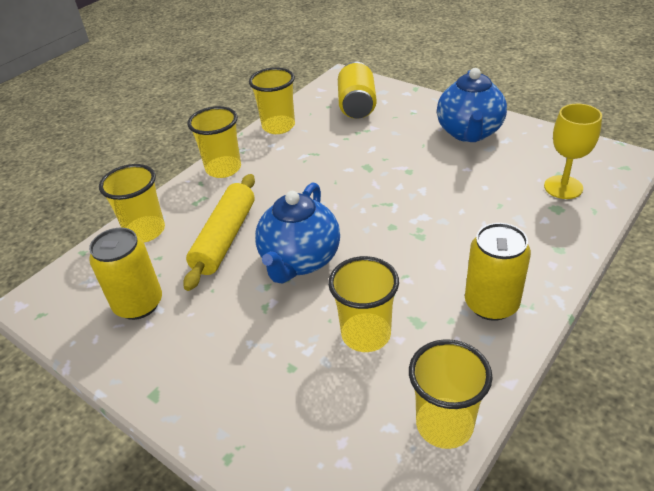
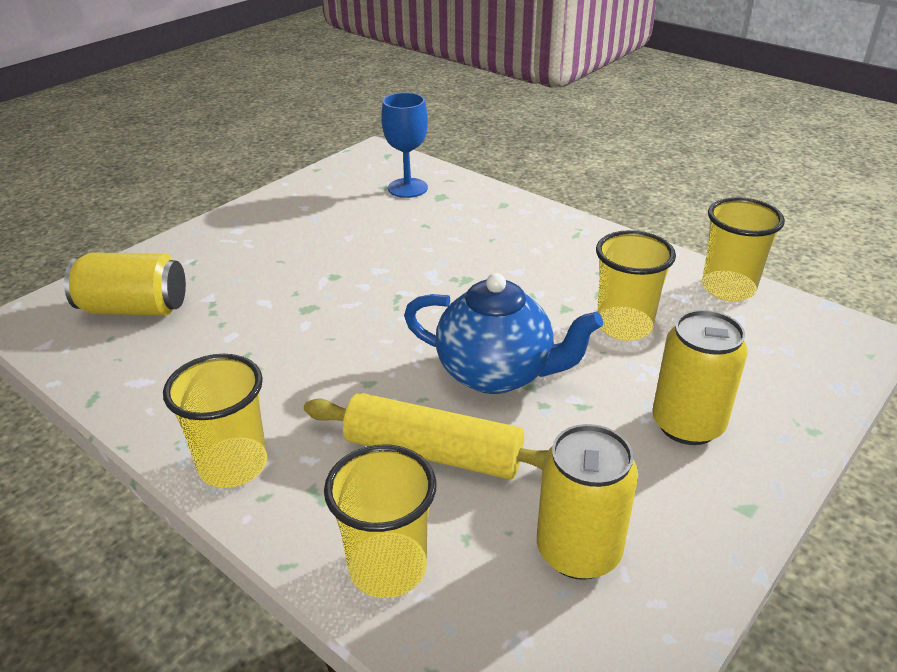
camera: 90 degrees left, 5 degrees down
(278, 126) = (134, 396): yellow cup -> none
(469, 133) = (273, 226): blue teapot -> none
(491, 304) = (577, 248): yellow can -> yellow can (687, 424)
(563, 187) = (407, 188): yellow goblet -> blue goblet

